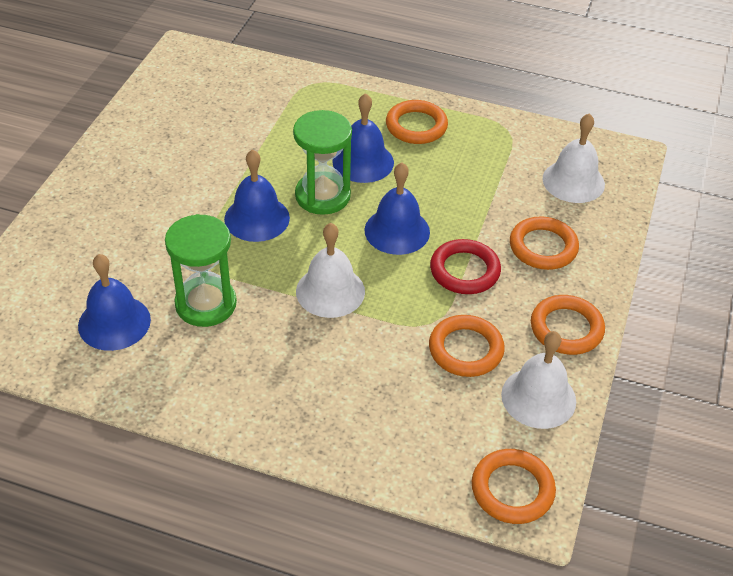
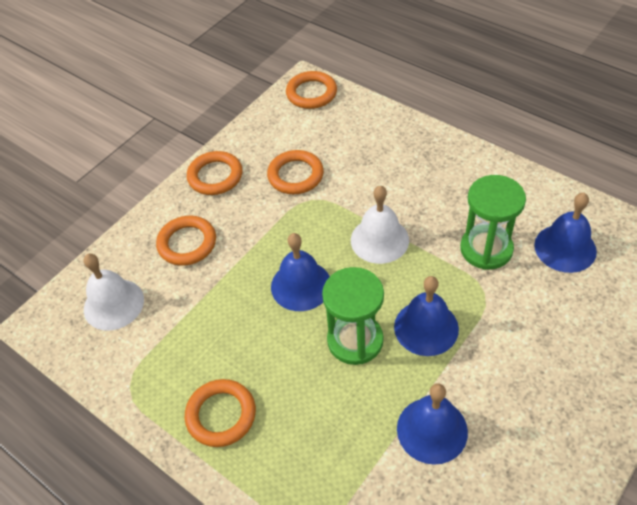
camera: 155 degrees left, 5 degrees up
(363, 162) = (299, 376): blue bell -> blue bell (432, 430)
(464, 271) = (263, 235): red ring -> none
(538, 397) = (264, 137): white bell -> none

